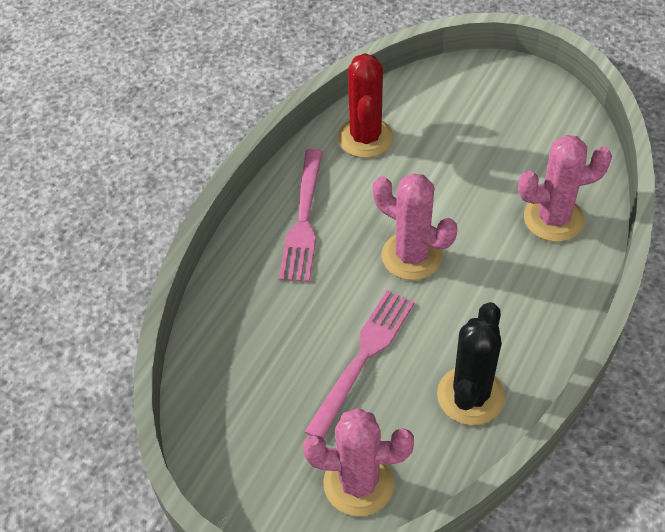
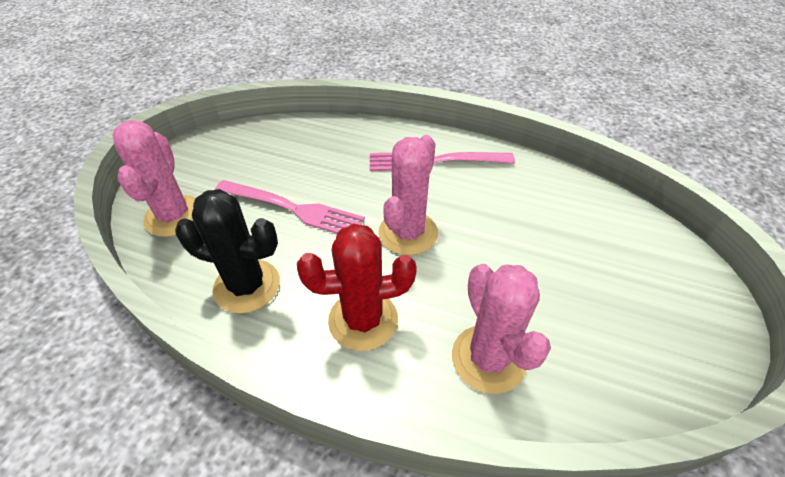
camera: 80 degrees right, 5 degrees down
(365, 138) = (545, 190): red cactus -> red cactus (363, 320)

